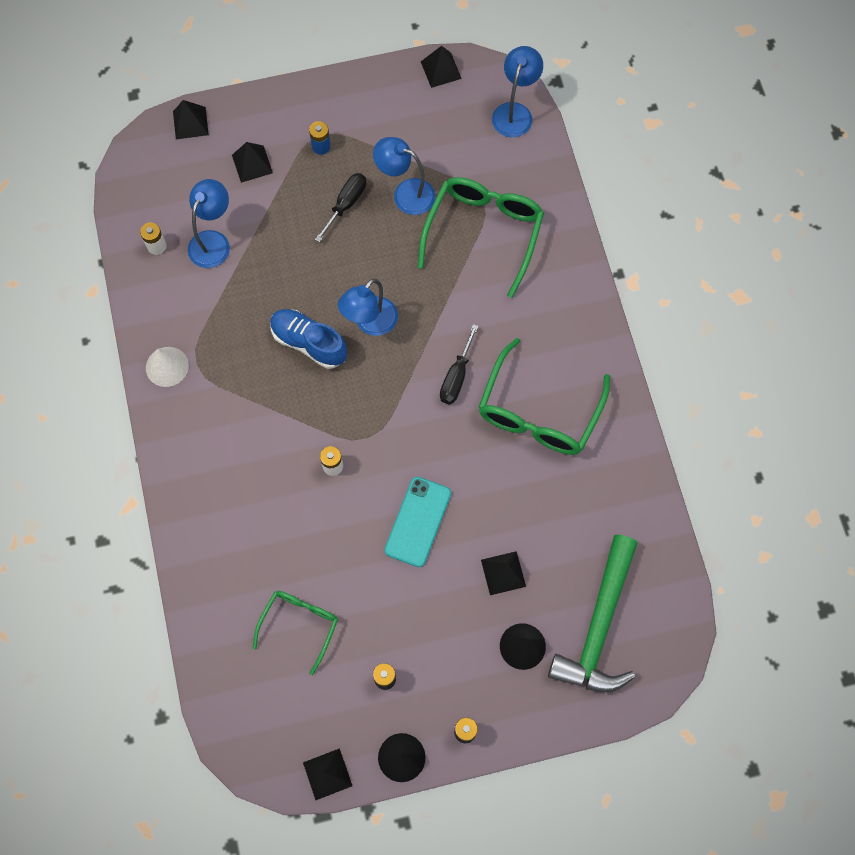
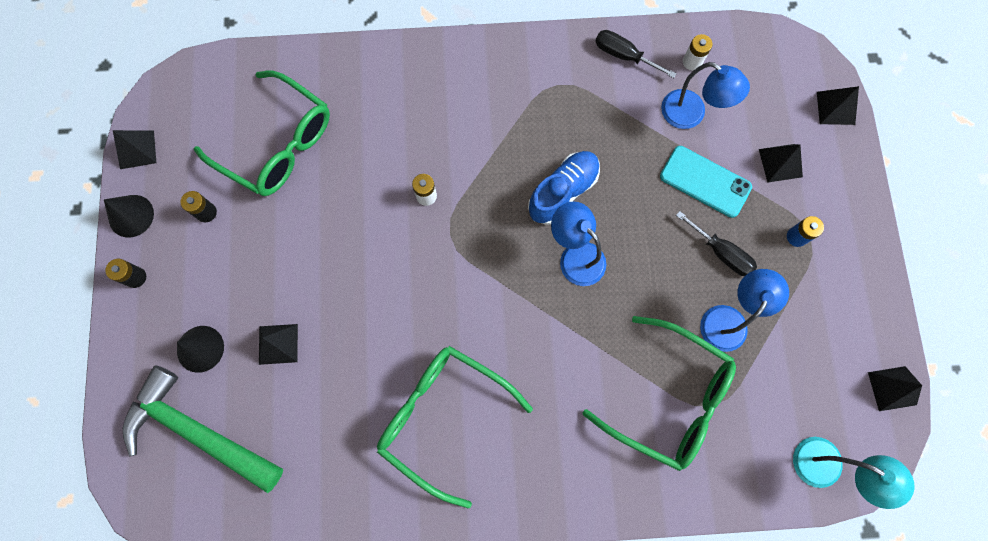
camera: 100 degrees right, 5 degrees up
(167, 366) = (559, 58): white cone -> none
(299, 625) = (277, 144): green glasses -> green glasses, size x1.66
(418, 521) = (351, 268): turquoise phone -> turquoise phone (705, 181)
(456, 377) = (499, 335): black screwdriver -> black screwdriver (624, 55)
(515, 112) = (827, 468): blue lamp -> turquoise lamp

